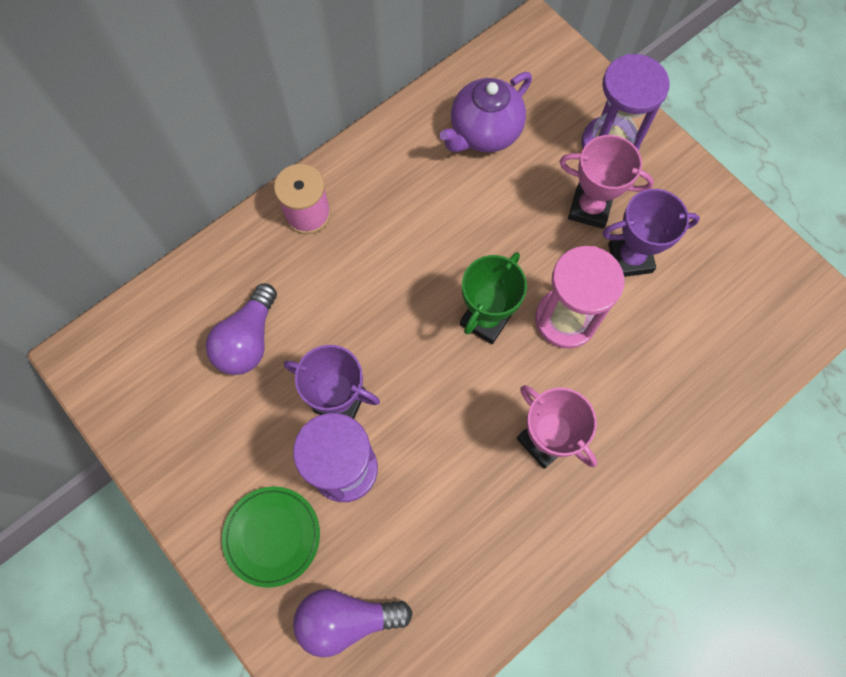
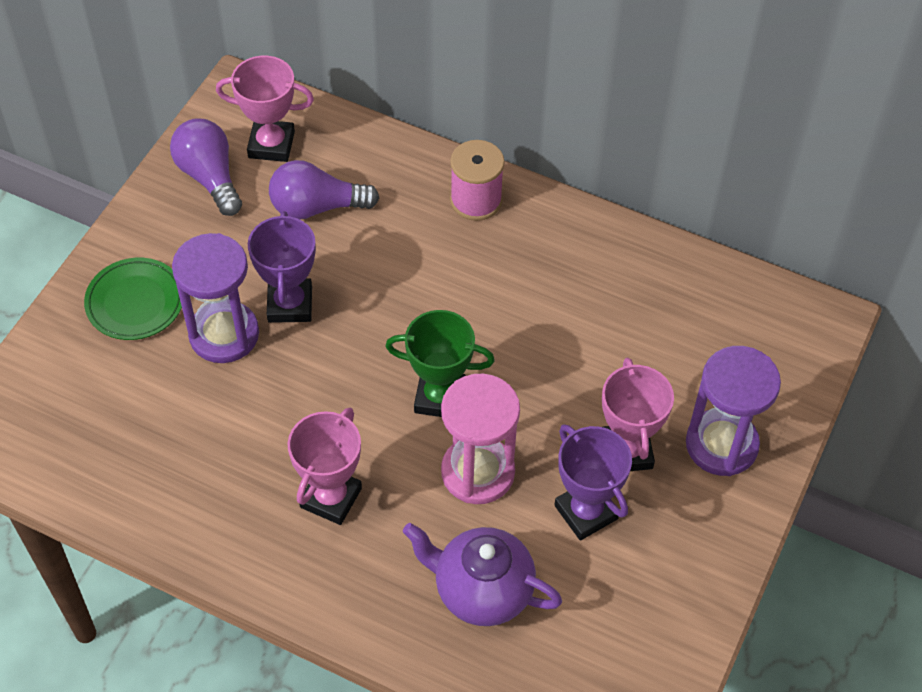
camera: 65 degrees right, 15 degrees down
(158, 352) = (271, 144): none -> pink trophy
(346, 619) = (81, 390): purple light bulb -> purple light bulb (209, 177)
(484, 133) = (662, 318): purple teapot -> purple teapot (481, 591)

